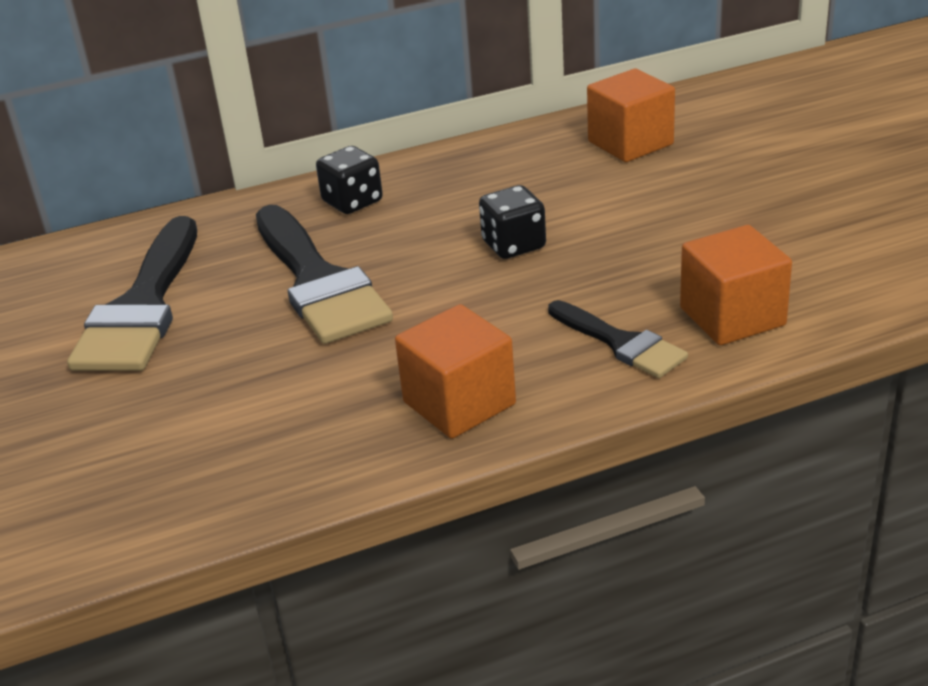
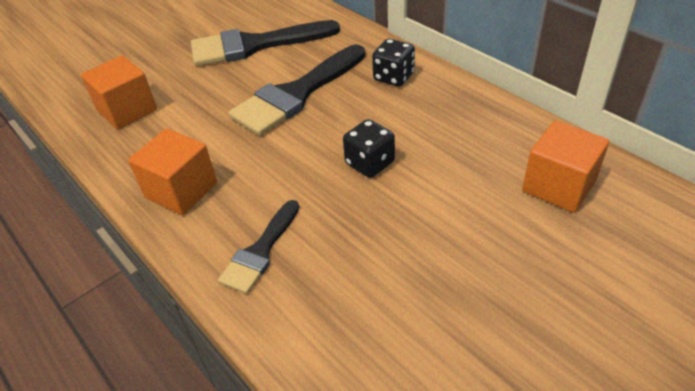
camera: 70 degrees right, 10 degrees up
(732, 316) = (311, 311): orange cube -> orange cube (127, 110)

